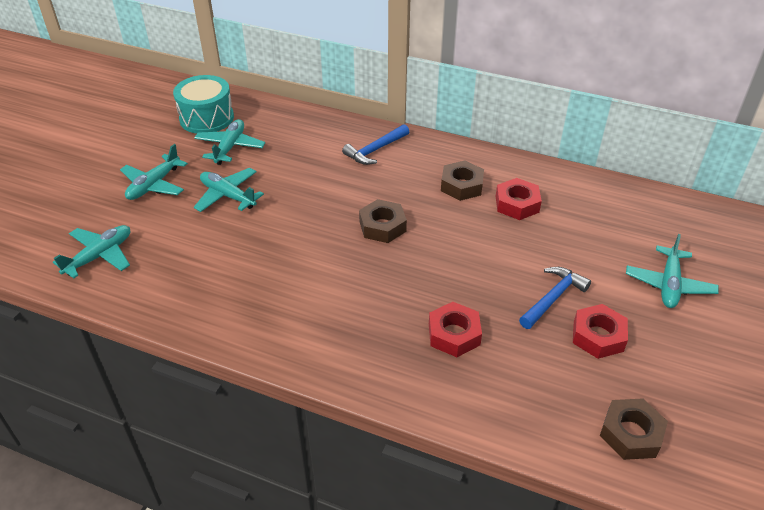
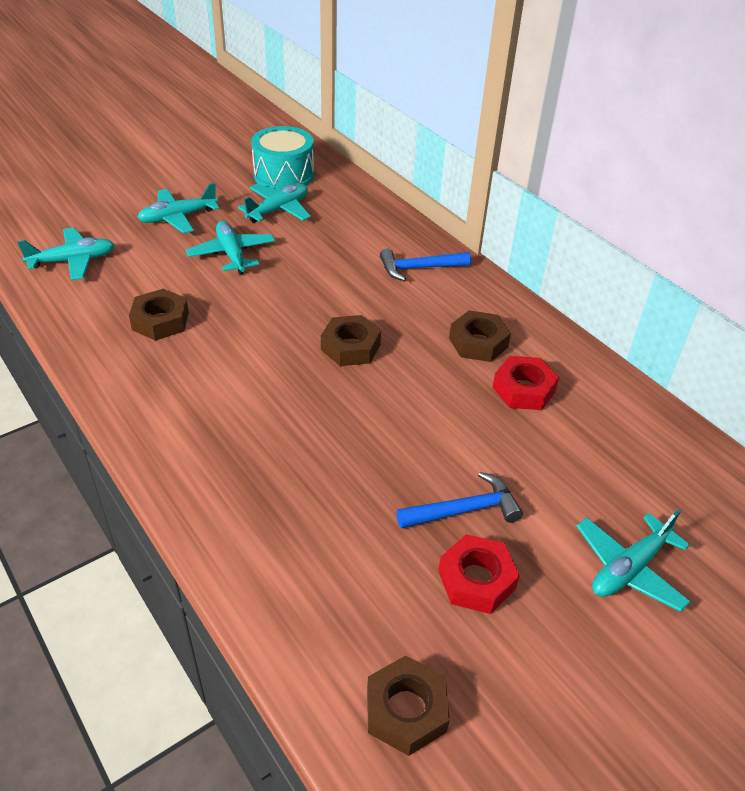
camera: 30 degrees right, 0 degrees up
(224, 270) = (160, 321): none -> brown nut
(454, 334) = (315, 491): red nut -> none

